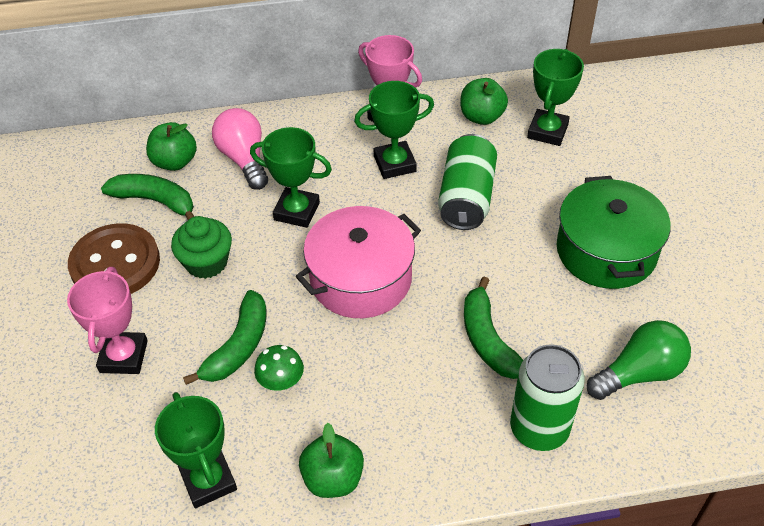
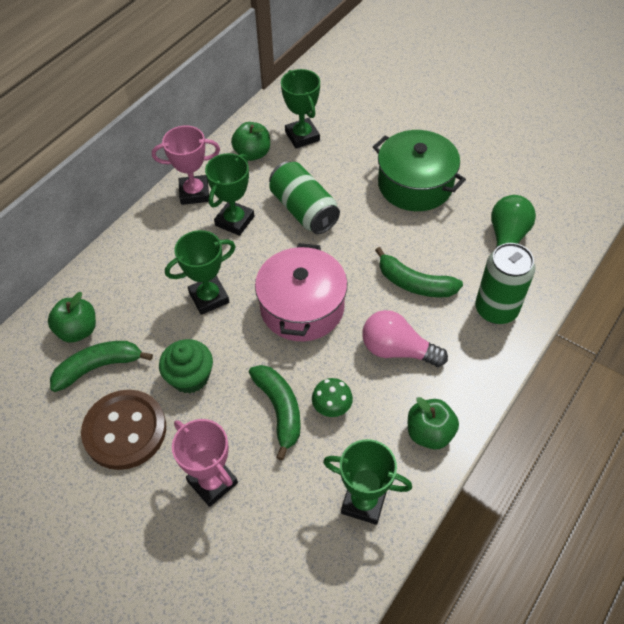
camera: 45 degrees left, 5 degrees up
(244, 159) = (128, 291): pink light bulb -> pink light bulb (397, 350)

